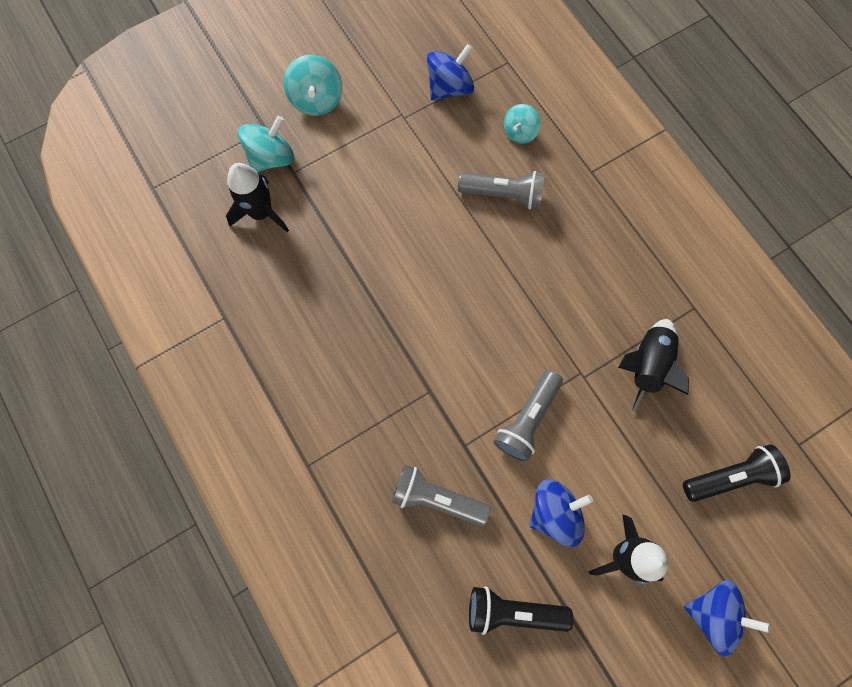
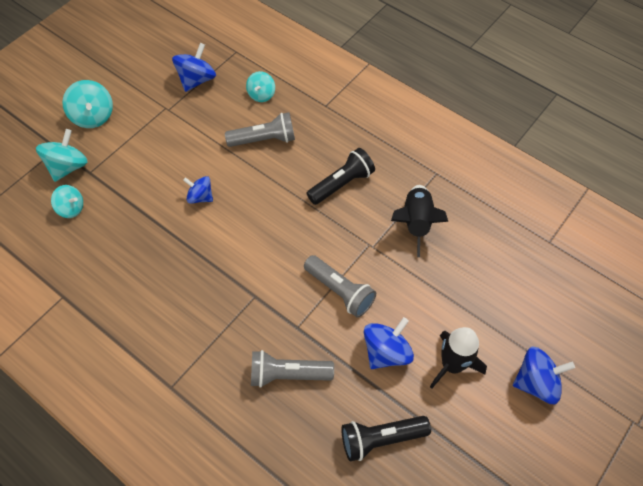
camera: 20 degrees left, 15 degrees down
(261, 212) = (71, 208): black rocket -> turquoise spinning top
(407, 246) = (200, 197): none -> blue spinning top
(527, 419) = (340, 291): grey flashlight -> grey flashlight turned 60 degrees counterclockwise
(729, 476) = (508, 280): black flashlight -> black flashlight (341, 184)

